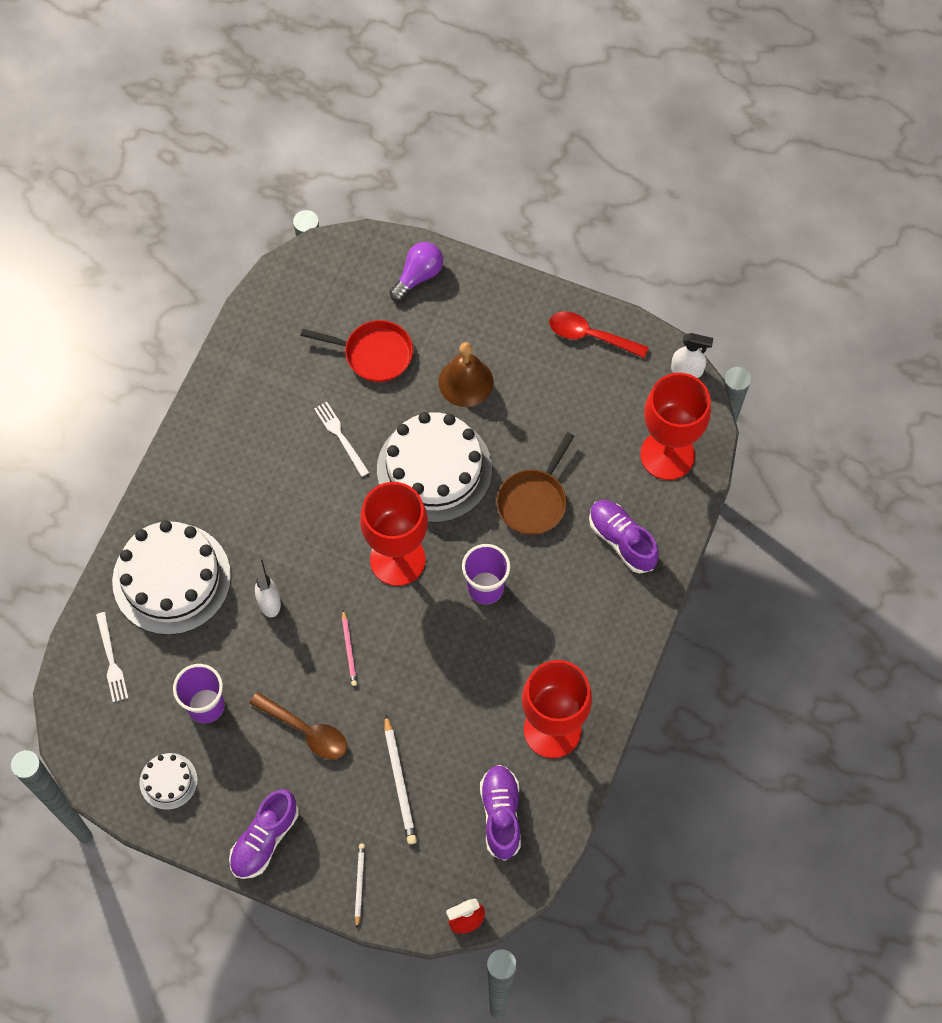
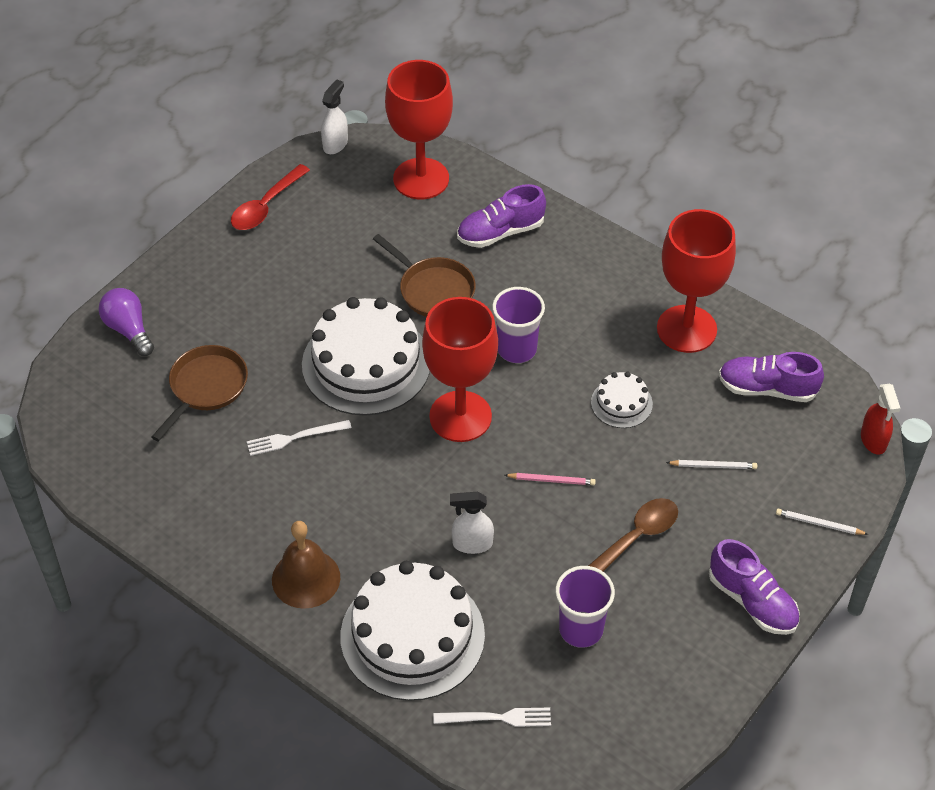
camera: 75 degrees left, 15 degrees down
(168, 781) = (663, 684): white cake -> white cake (621, 403)
(374, 354) = (206, 388): red pan -> brown pan
(399, 782) = (713, 466): white pencil -> white pencil, size x0.61
(466, 382) = (274, 316): brown bell -> brown bell (306, 578)

